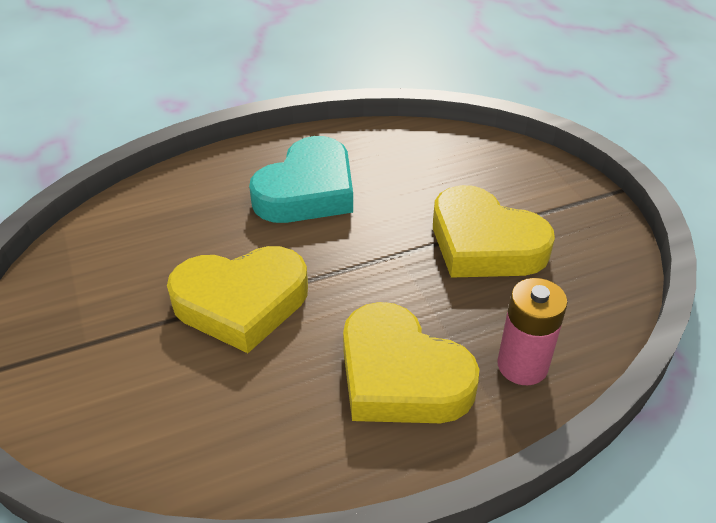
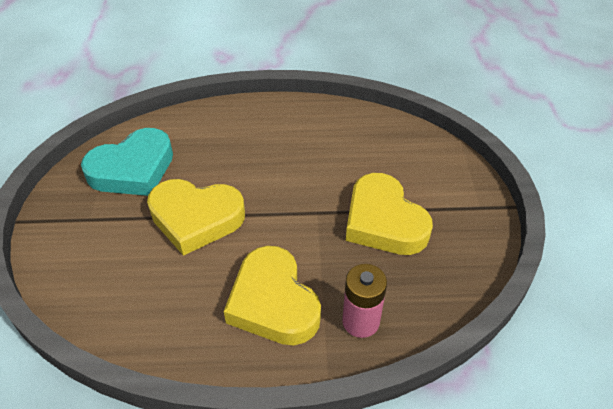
camera: 20 degrees right, 5 degrees up
(307, 191) = (279, 147): turquoise heart -> turquoise heart (133, 169)

